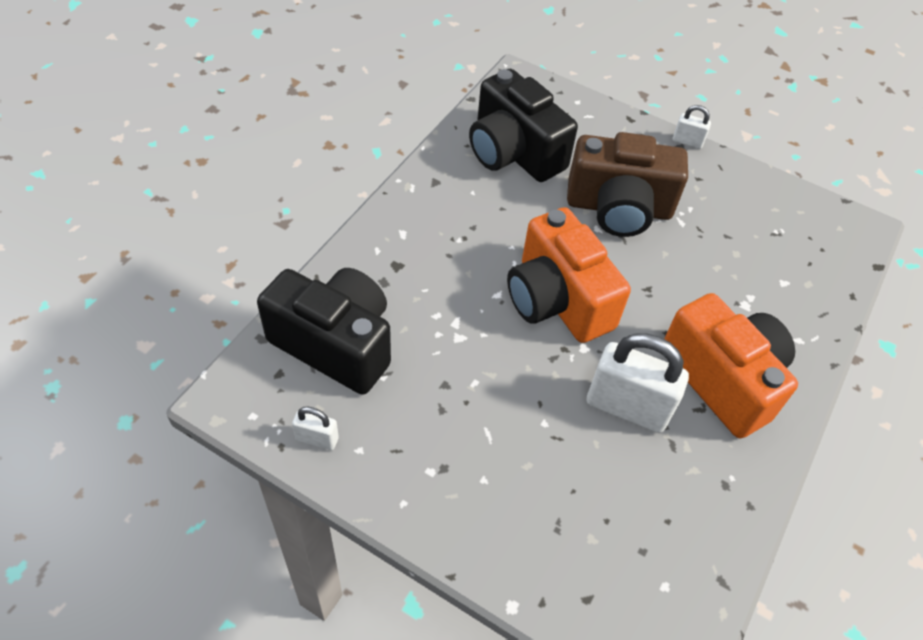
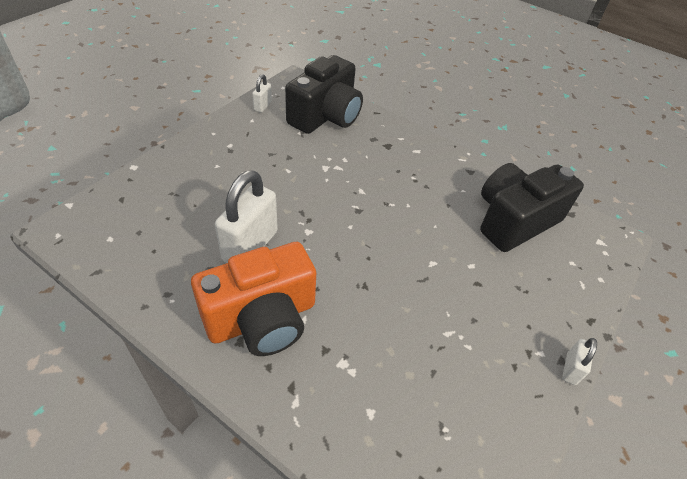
camera: 95 degrees right, 5 degrees down
(557, 300) = (354, 223): orange camera -> none
(619, 208) = (459, 283): brown camera -> none

